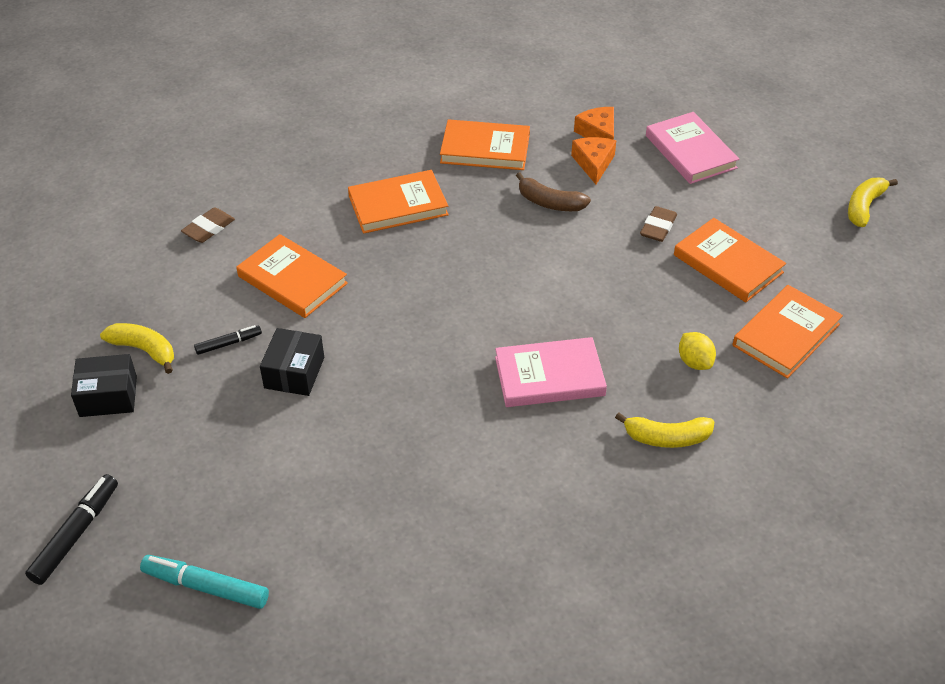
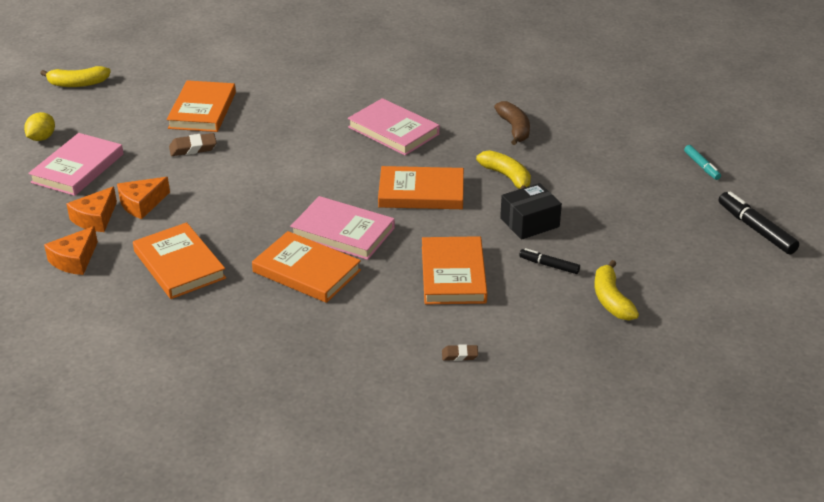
camera: 130 degrees left, 10 degrees down
(76, 534) = (756, 229): black marker -> black marker turned 75 degrees clockwise
(108, 396) = (666, 287): black box -> none
(206, 586) = (701, 166): turquoise marker -> turquoise marker, size x0.60
(209, 228) = (459, 355): brown eraser -> brown eraser, size x0.62
(423, 250) = (343, 232): none -> pink book
(550, 203) = (217, 202): brown banana -> brown banana (514, 129)
(551, 105) = (74, 260): none -> orange cheese
(667, 438) = (386, 79): yellow banana -> yellow banana (507, 177)
(694, 362) = (313, 91): yellow lemon -> yellow lemon (42, 138)
(786, 335) = (249, 71): orange book -> orange book (421, 192)

